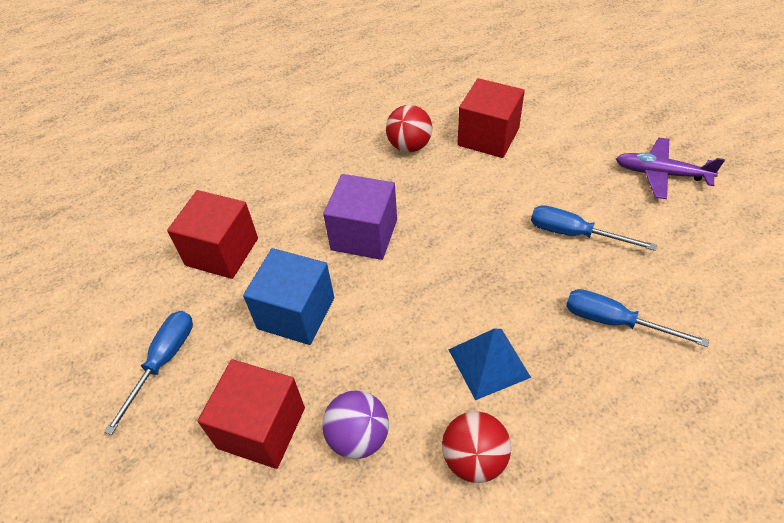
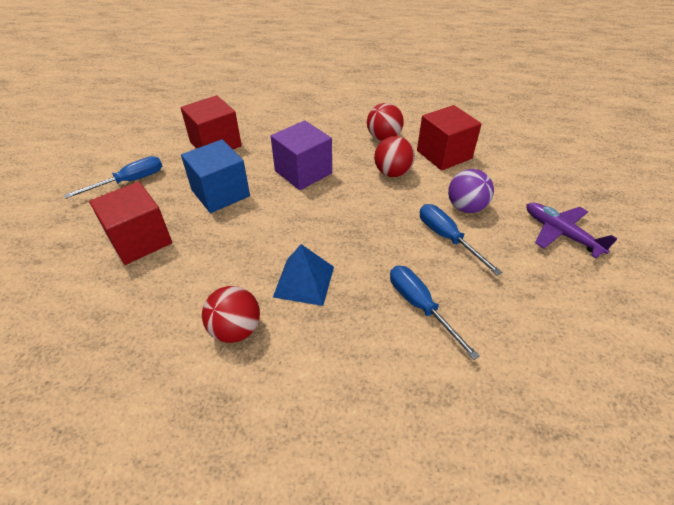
camera: 30 degrees right, 5 degrees down
(358, 437) = (183, 275): purple ball -> purple ball (466, 207)
(458, 186) = (392, 173): none -> red ball

